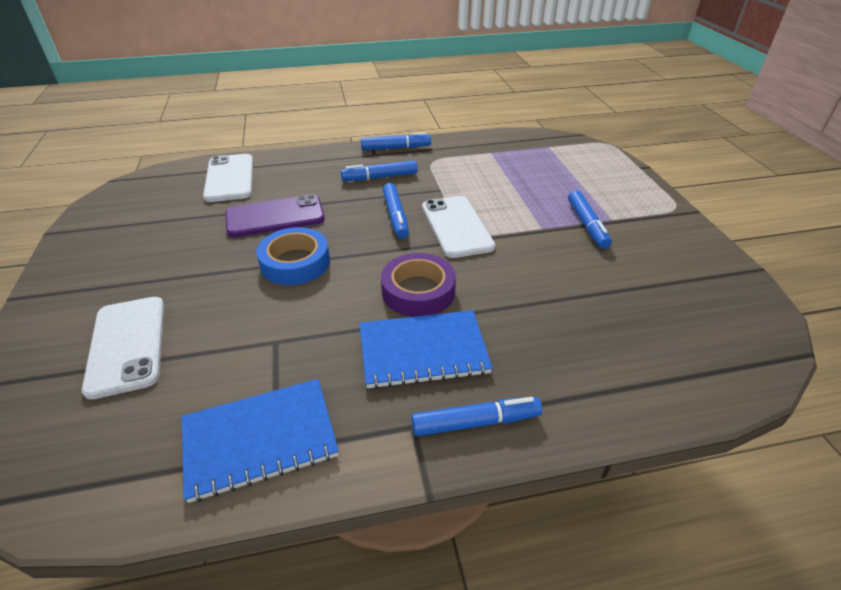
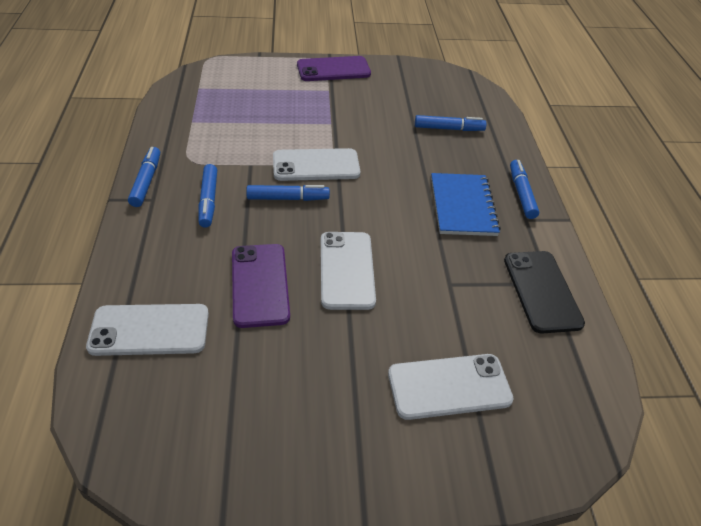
camera: 85 degrees left, 5 degrees up
(260, 439) = (541, 291): blue notebook -> black phone
(295, 262) = (346, 270): blue tape -> white phone
(418, 291) = (399, 199): purple tape -> none
(587, 225) = (333, 102): blue marker -> blue marker (449, 129)
(662, 218) = (333, 69): none -> purple phone

